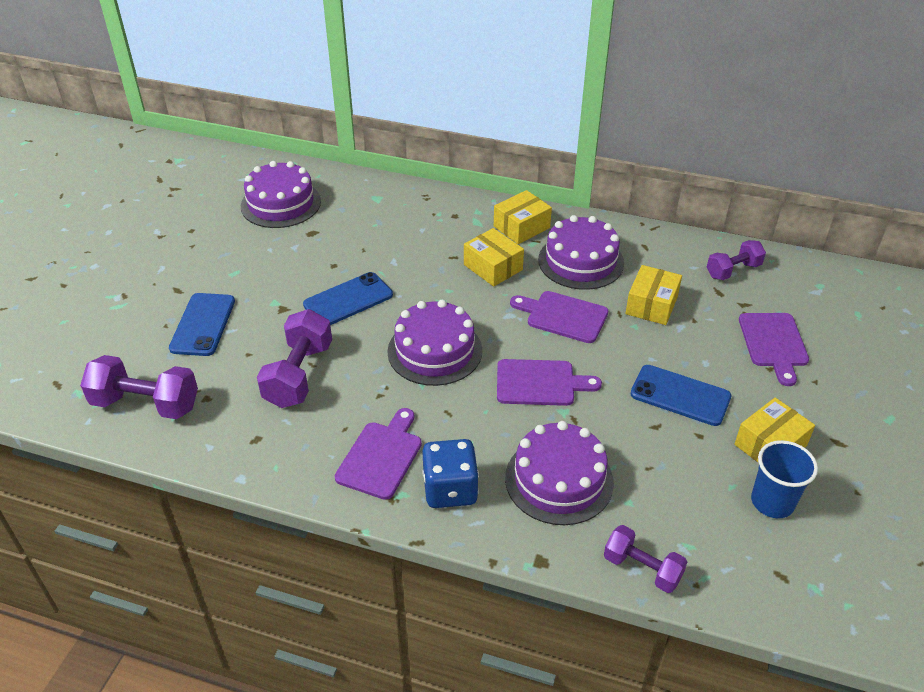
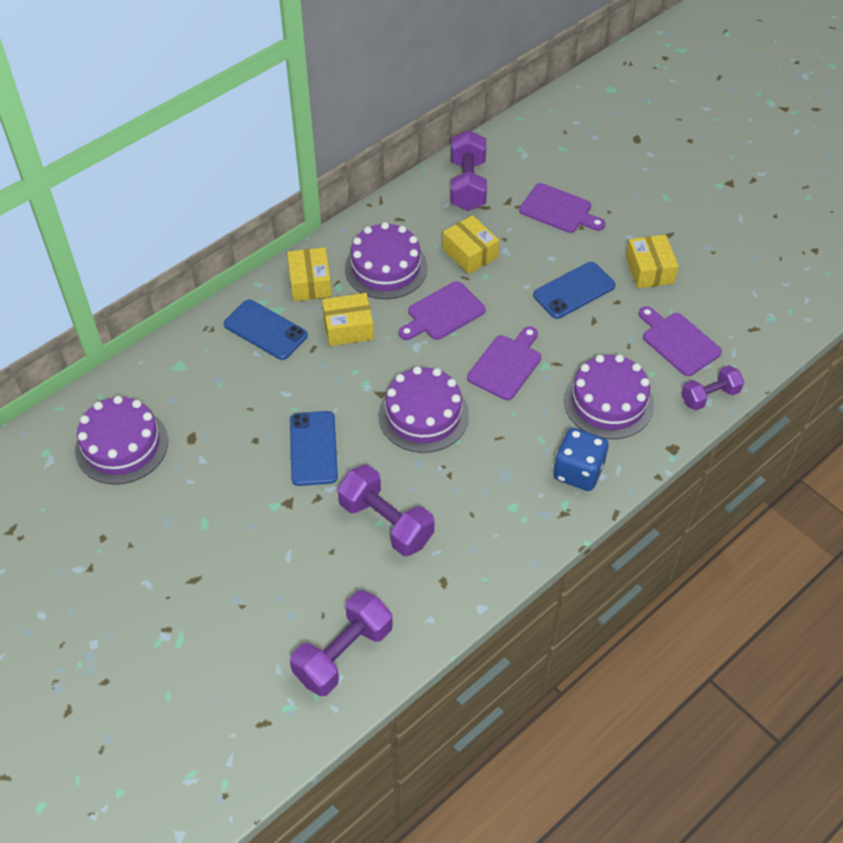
camera: 60 degrees left, 10 degrees up
(203, 324) = (264, 574): blue phone -> blue phone (265, 330)
(381, 456) = (518, 501): purple cutting board -> purple cutting board (678, 342)
(733, 270) = (467, 185): purple dumbbell -> purple dumbbell, size x1.57
(772, 502) = (696, 298): blue cup -> none

